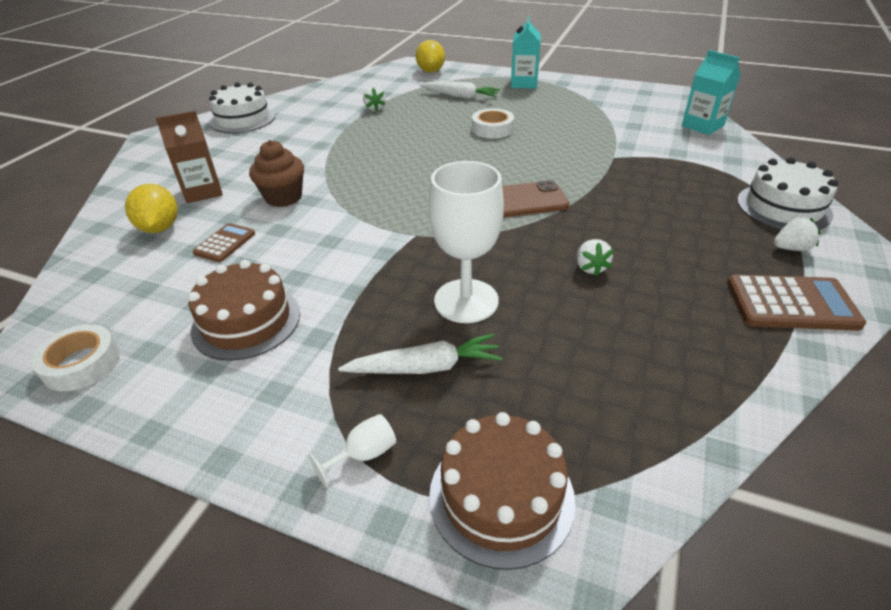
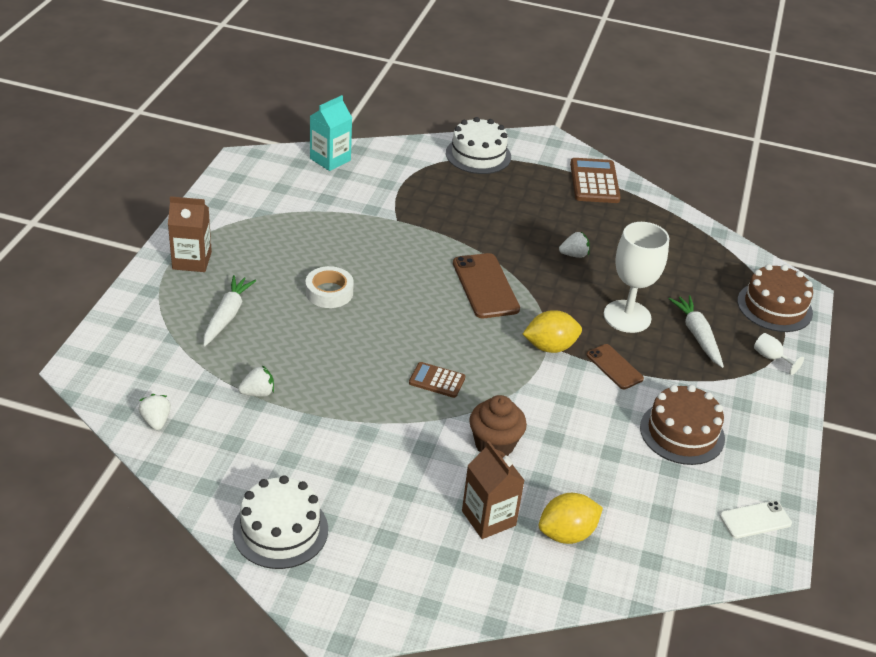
camera: 100 degrees left, 0 degrees up
(81, 364) = (755, 520): white tape -> white phone
(225, 243) = (584, 472): brown calculator -> brown calculator (437, 380)
(372, 279) = (614, 367): none -> brown phone
(431, 71) = (123, 344): yellow lemon -> yellow lemon (550, 347)
(524, 83) = (192, 260): turquoise carton -> brown carton
(791, 248) = (533, 166): white strawberry -> white strawberry (156, 421)

